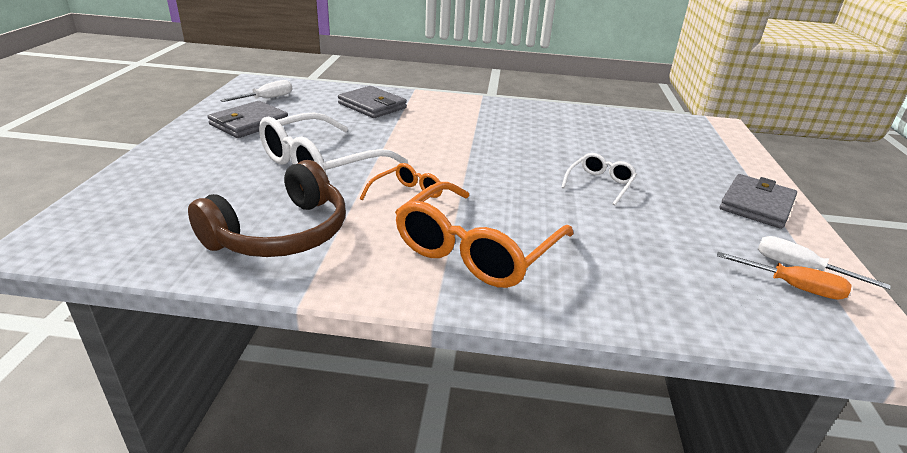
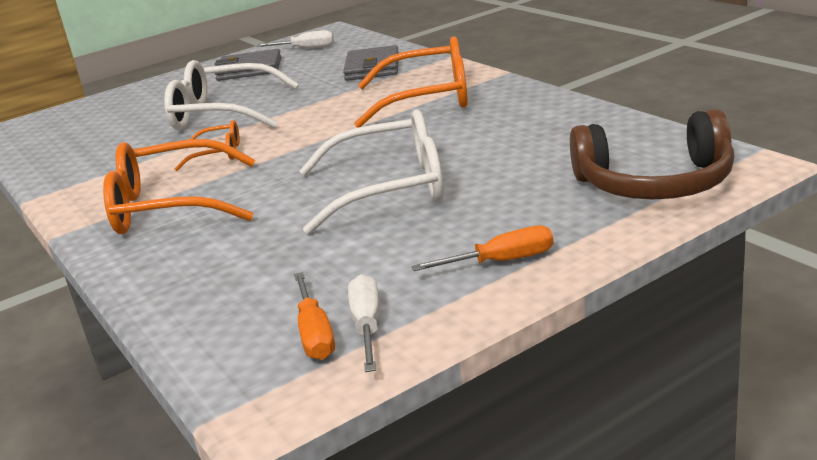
camera: 55 degrees right, 5 degrees down
(281, 233) = (101, 156): brown headphones -> brown headphones (655, 183)
(473, 121) = (428, 99): none -> orange glasses
(600, 184) = (390, 189): white glasses -> white glasses, size x2.00
(756, 205) = (502, 261): grey wallet -> orange screwdriver

